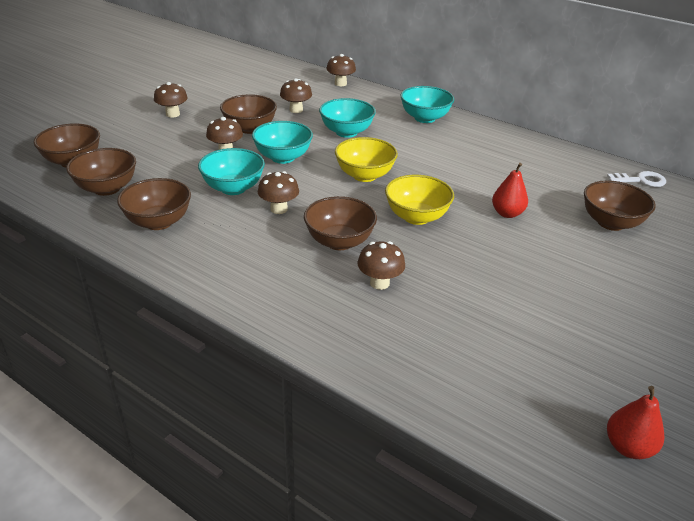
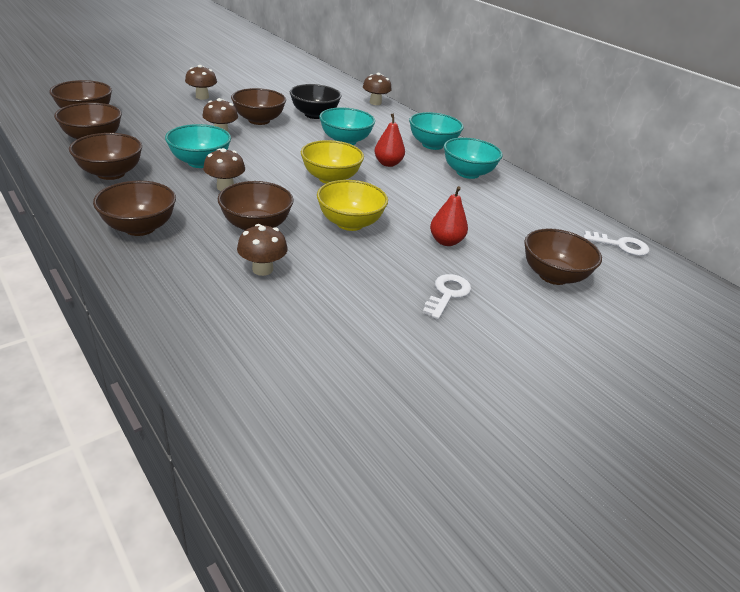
camera: 15 degrees right, 0 degrees up
(237, 272) = (140, 227): none -> brown bowl
(283, 157) = (267, 148): turquoise bowl -> turquoise bowl (467, 173)
(296, 110) = (314, 115): brown mushroom -> black bowl
(544, 263) = (447, 294): none -> white key
(628, 447) = (389, 494): red pear -> red pear (388, 163)

